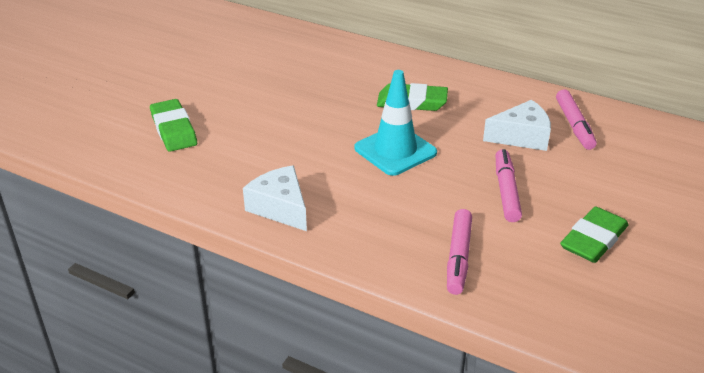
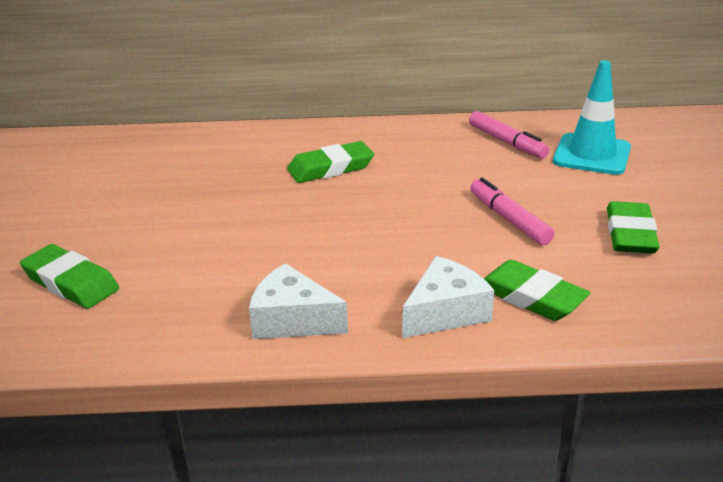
camera: 30 degrees left, 5 degrees down
(395, 150) = (361, 218): turquoise traffic cone -> turquoise traffic cone (591, 155)
(458, 257) = (531, 297): pink marker -> green eraser
(521, 137) = (471, 167): white cheese -> white cheese (445, 312)

